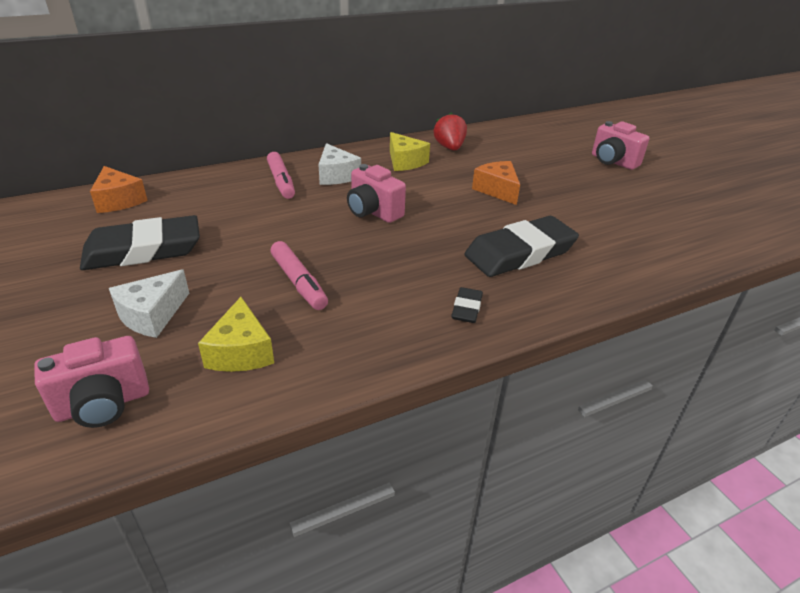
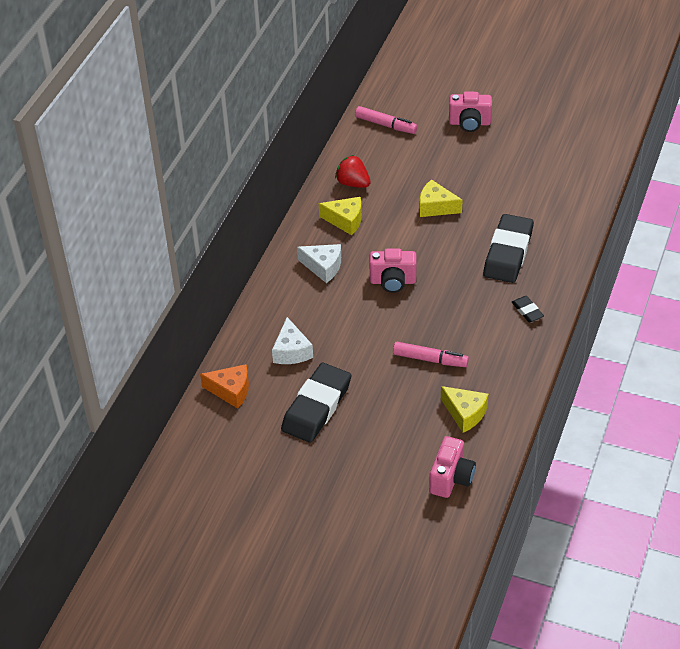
camera: 40 degrees left, 10 degrees up
(152, 315) = (394, 432): white cheese -> white cheese (291, 351)
(281, 182) = (299, 299): pink marker -> pink marker (386, 125)
(497, 190) = (435, 207): orange cheese -> yellow cheese

